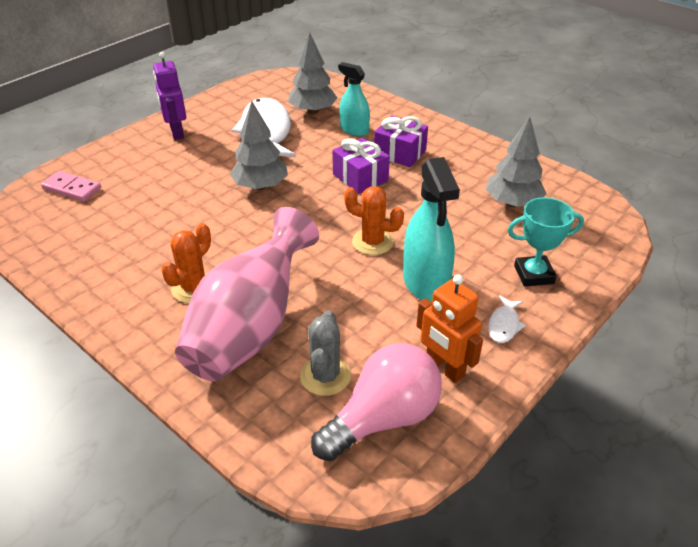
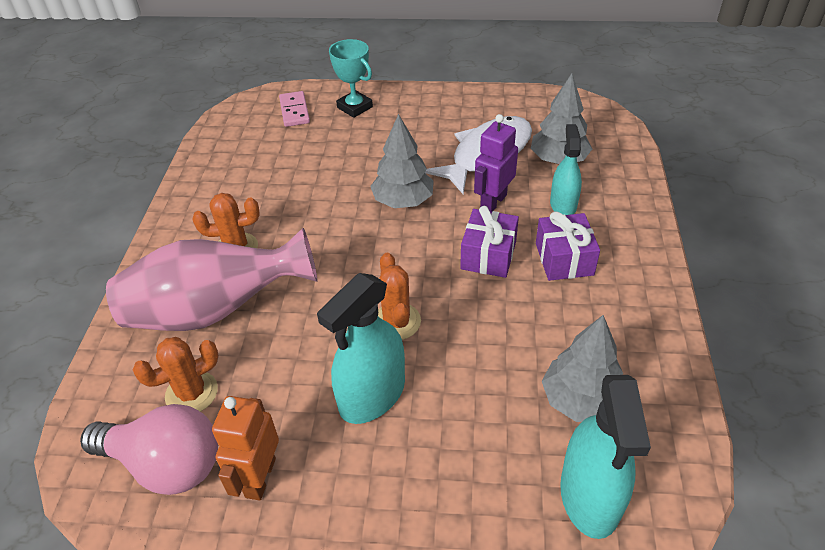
camera: 55 degrees right, 5 degrees up
(176, 132) = (423, 109): purple robot -> purple robot (493, 202)
(325, 376) = (191, 393): grey cactus -> orange cactus
(504, 325) = (361, 497): white fish -> none
(534, 274) = (467, 485): turquoise trophy -> turquoise trophy (355, 107)
(579, 233) = (589, 496): none -> turquoise spray bottle

